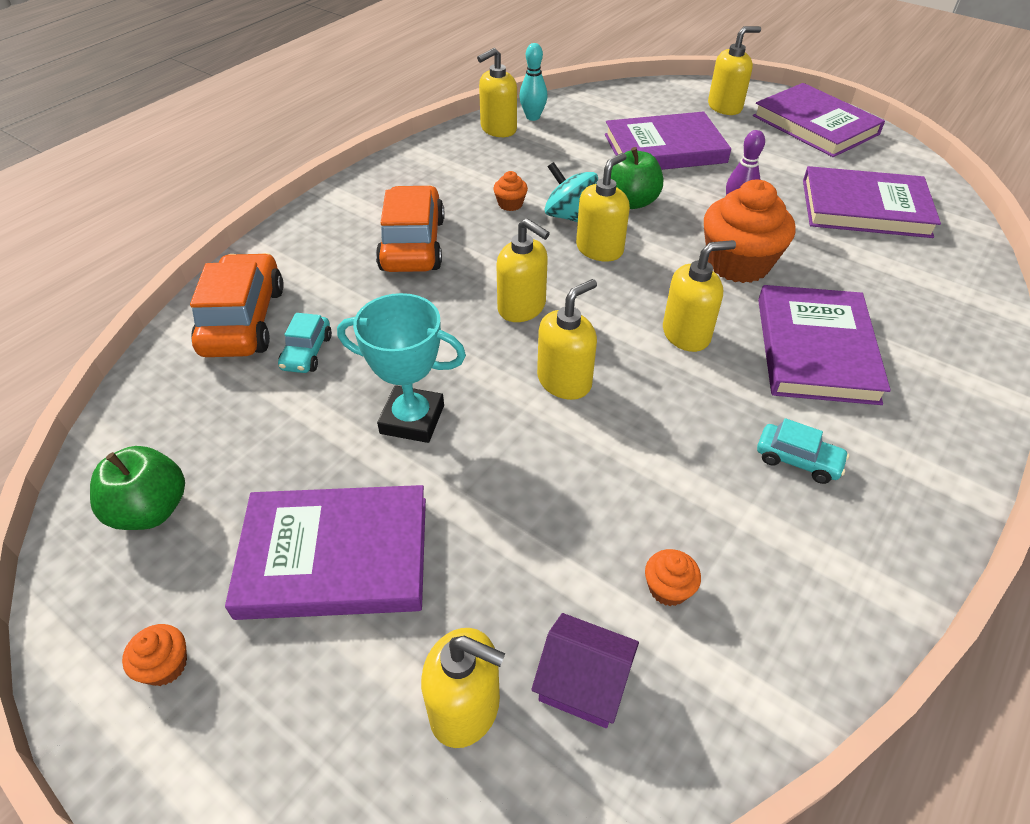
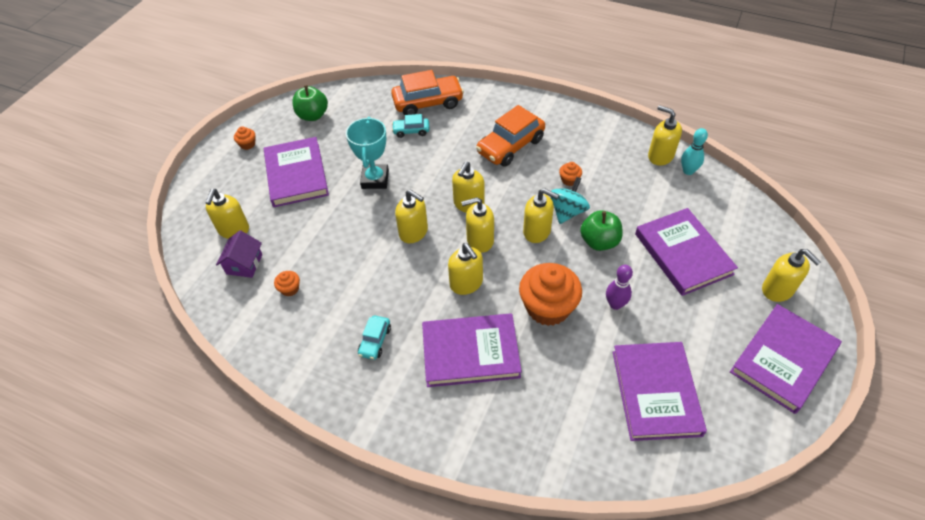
camera: 80 degrees right, 5 degrees up
(412, 244) = (510, 146): orange car -> orange car turned 150 degrees clockwise
(603, 307) = (479, 240): none -> yellow soap dispenser

